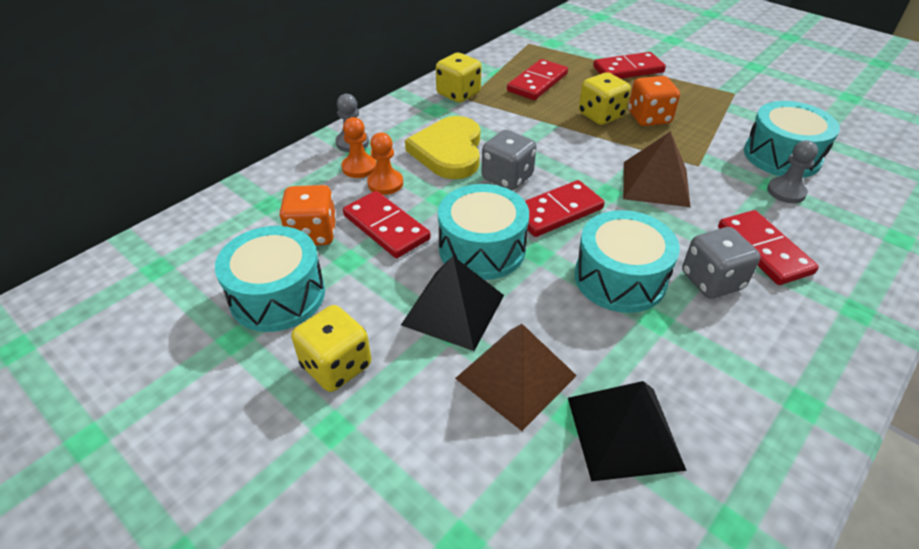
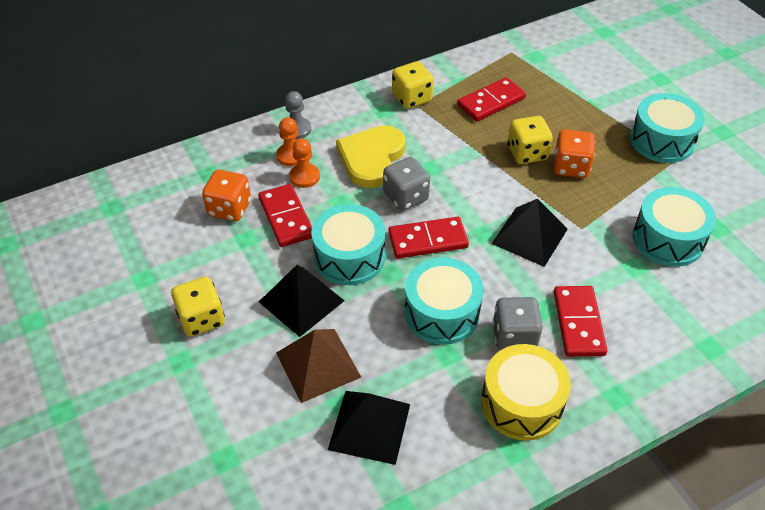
camera: 20 degrees right, 5 degrees up
(277, 295) = (184, 253): turquoise drum -> turquoise drum (661, 141)
(628, 69) = (588, 106): red domino -> none
(655, 183) = (529, 236): brown pyramid -> black pyramid
(772, 348) = (521, 403): none -> yellow drum
(786, 192) = (642, 276): grey pawn -> none

